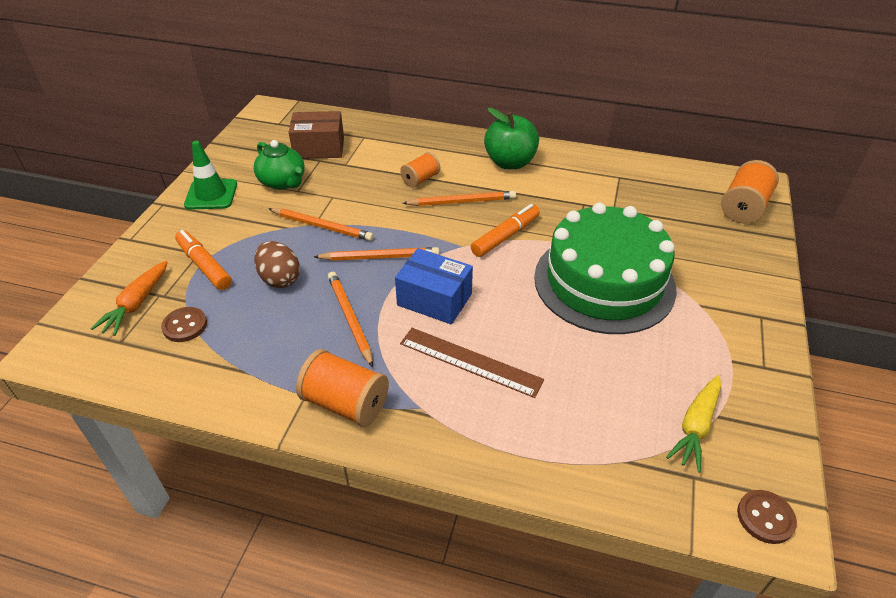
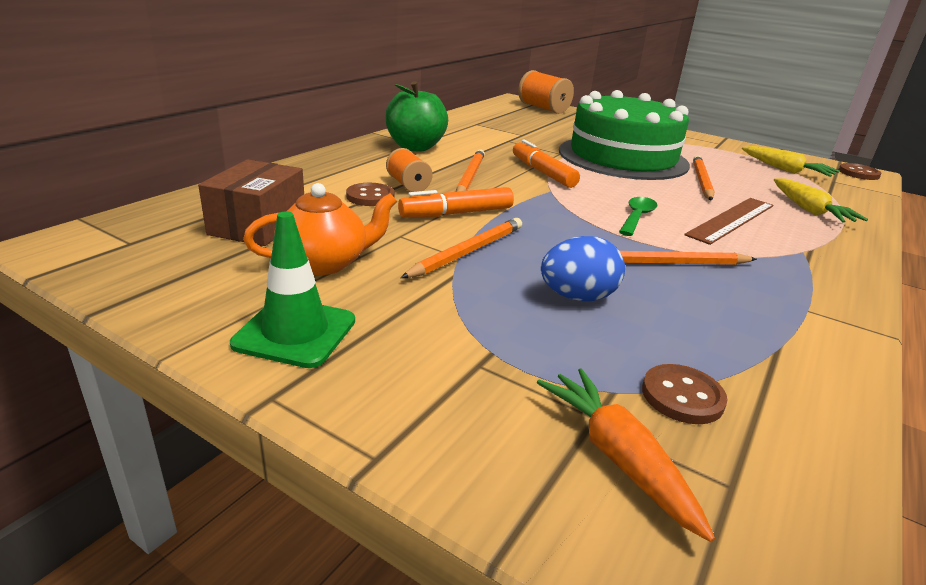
camera: 75 degrees left, 15 degrees down
(136, 304) = (617, 456): orange carrot -> orange carrot turned 150 degrees counterclockwise
(204, 265) = (519, 360): orange marker -> orange marker (456, 213)
(280, 279) = (577, 297): brown egg -> blue egg
(283, 182) = (324, 263): green teapot -> orange teapot
(345, 403) = (813, 287): orange spool -> none
(379, 257) = (553, 230): orange pencil -> orange pencil (702, 181)
(387, 171) = (370, 197): none -> brown button
(434, 299) = (637, 217): blue box -> green spoon
(545, 430) = (809, 210): none -> yellow carrot

